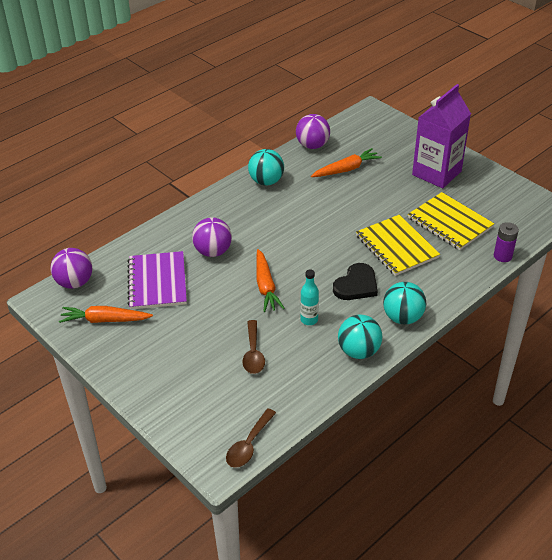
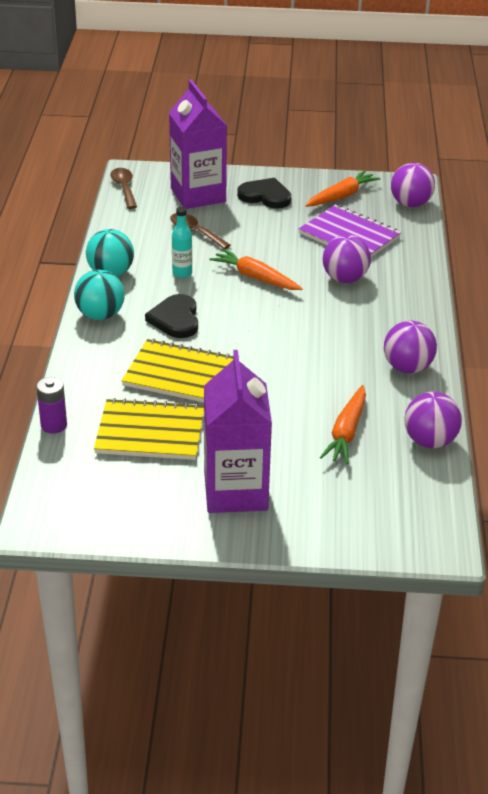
camera: 135 degrees right, 5 degrees down
(155, 357) = (265, 196): none -> black heart
(202, 393) = (198, 195): none -> purple carton
(266, 181) = (407, 367): turquoise ball -> purple ball

